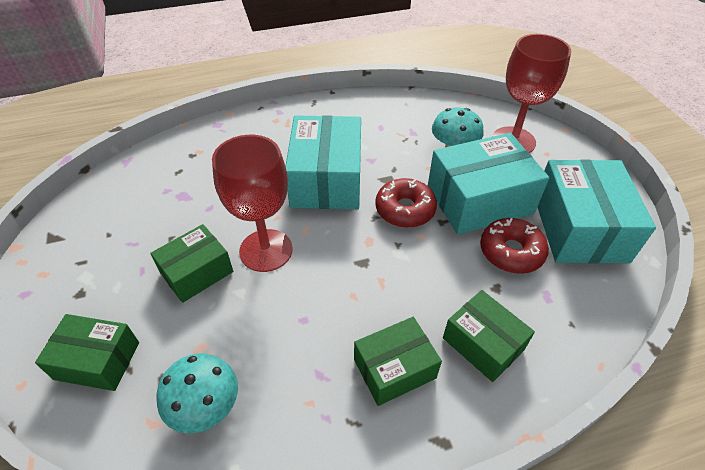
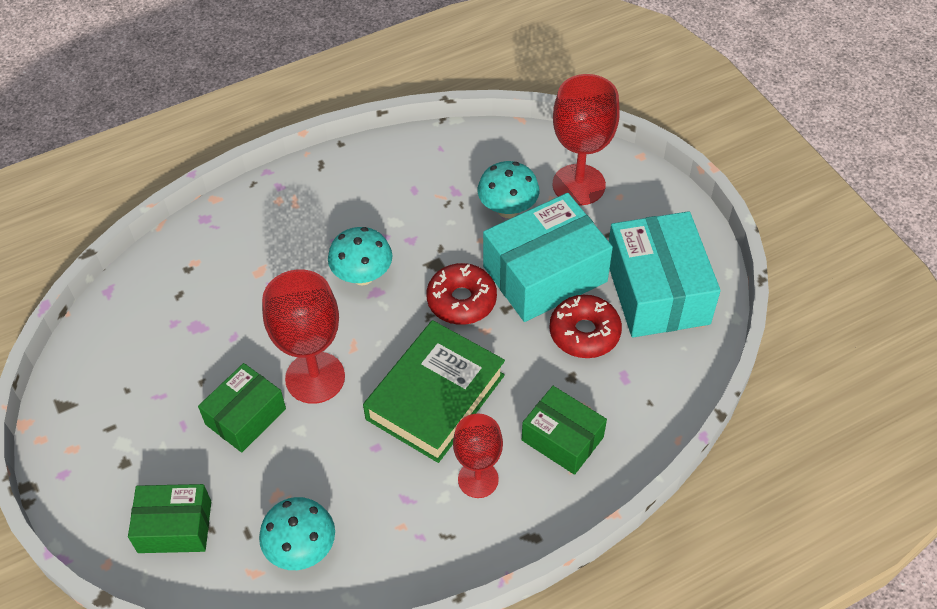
camera: 10 degrees left, 5 degrees up
(326, 179) = (362, 276): turquoise box -> turquoise mushroom
(367, 284) = (435, 397): none -> green book
(394, 369) = (478, 479): green box -> red goblet

